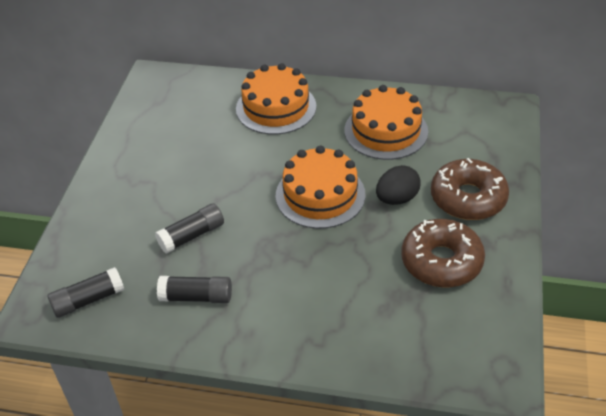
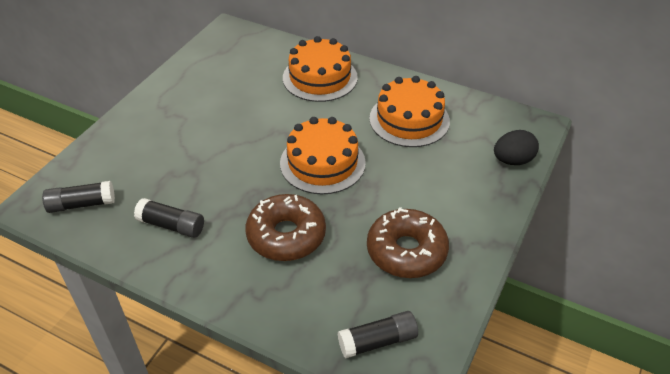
camera: 15 degrees right, 0 degrees up
(192, 235) = (194, 171): black glue stick -> black glue stick (378, 341)
(397, 198) = (391, 183): black egg -> black egg (512, 160)
(468, 198) = (459, 198): brown donut -> brown donut (286, 235)

